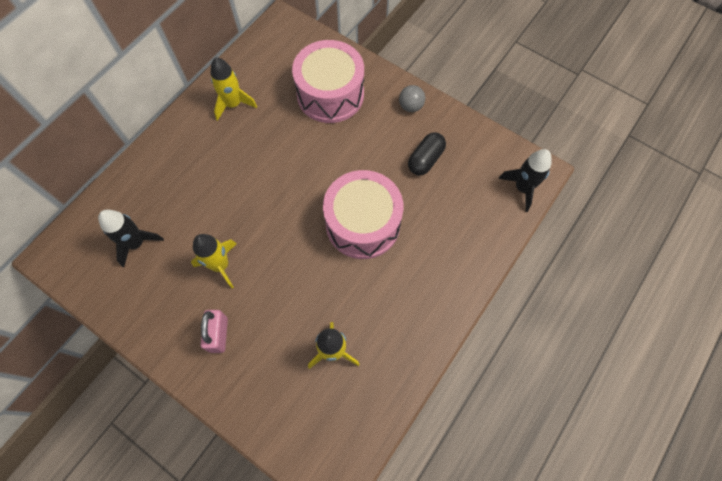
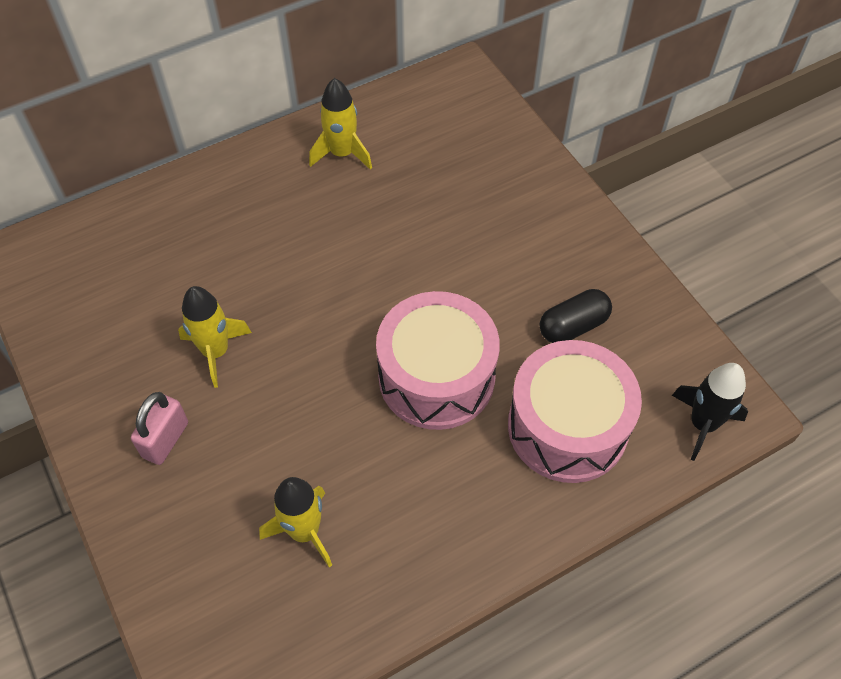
camera: 25 degrees right, 10 degrees down
(136, 243) = (126, 280): black rocket -> none
(330, 94) = (480, 188): pink drum -> pink drum (567, 427)
(410, 106) = (588, 245): grey ball -> none

